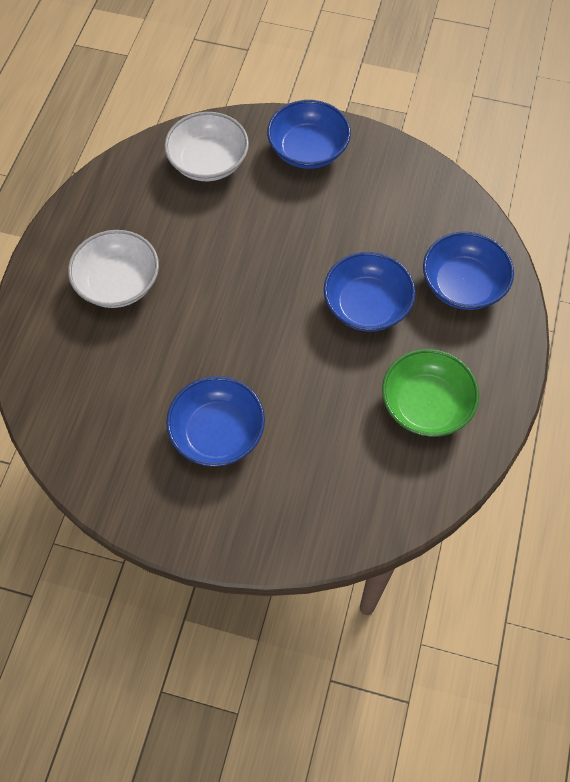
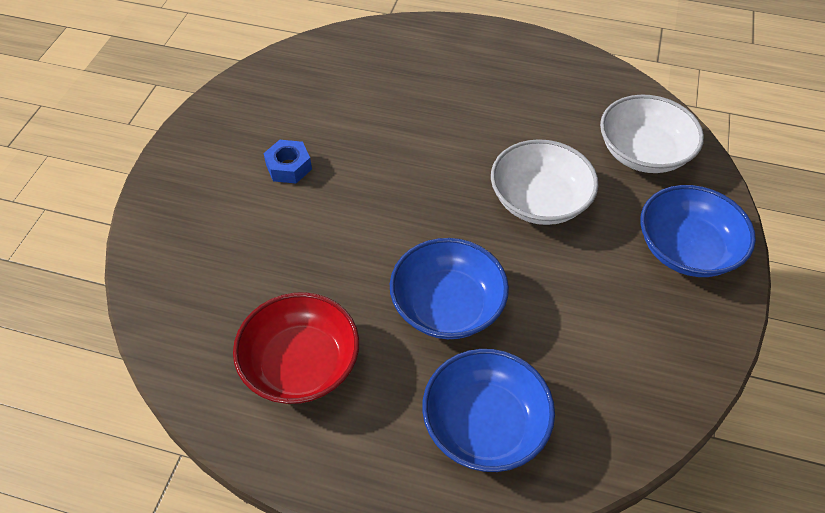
camera: 90 degrees right, 10 degrees down
(118, 283) = (469, 87): white bowl -> white bowl (539, 200)
(217, 432) = (289, 167): blue bowl -> blue nut
(426, 405) = (301, 364): green bowl -> red bowl

